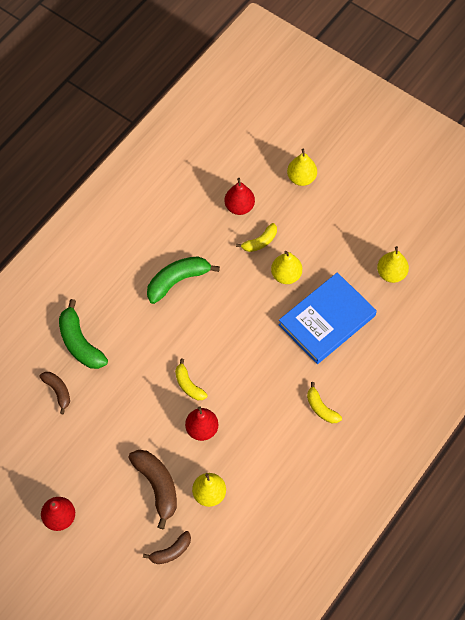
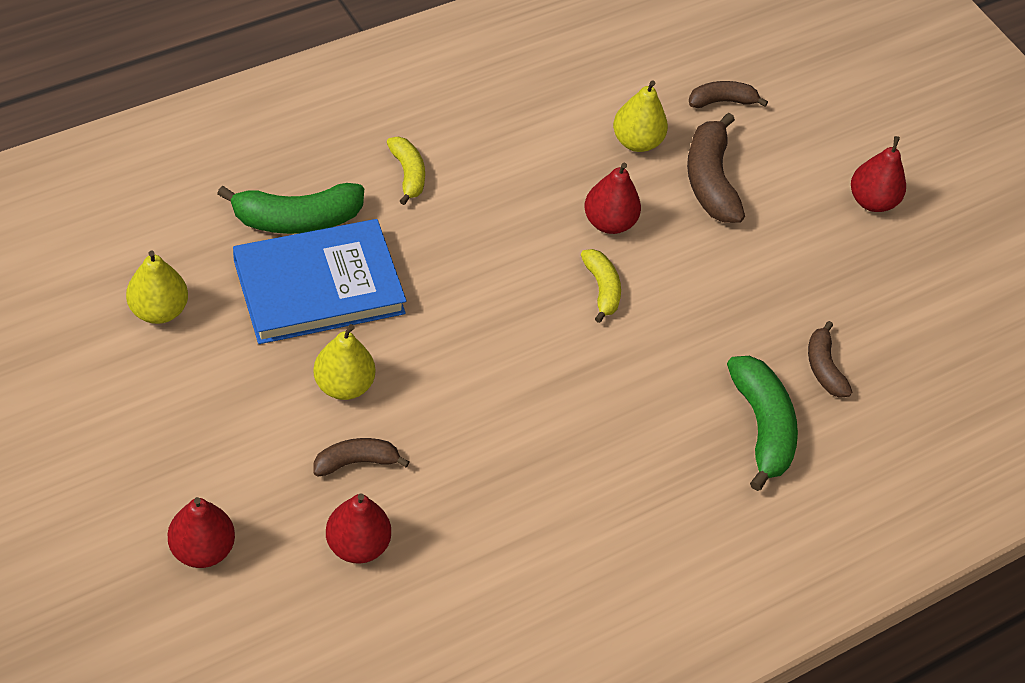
camera: 165 degrees left, 10 degrees down
(177, 281) = (544, 458): green banana -> green banana (297, 219)
(260, 242) = (356, 462): yellow banana -> brown banana
(301, 178) = (202, 549): yellow pear -> red pear

